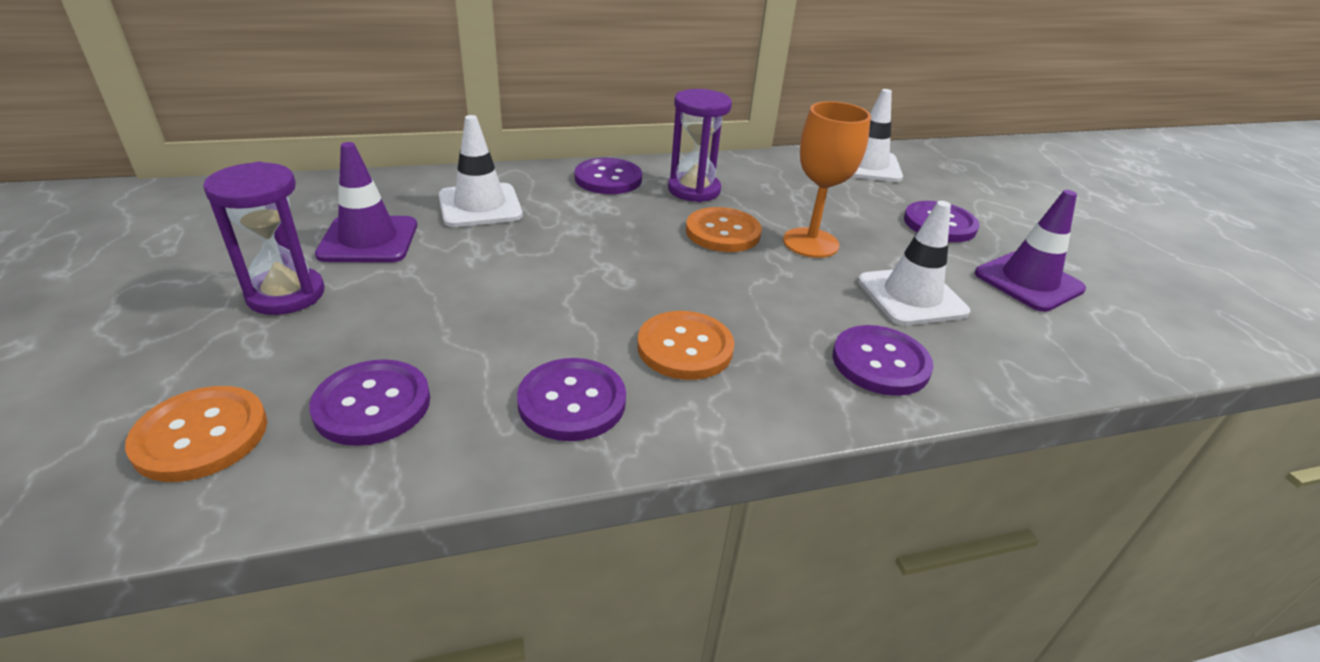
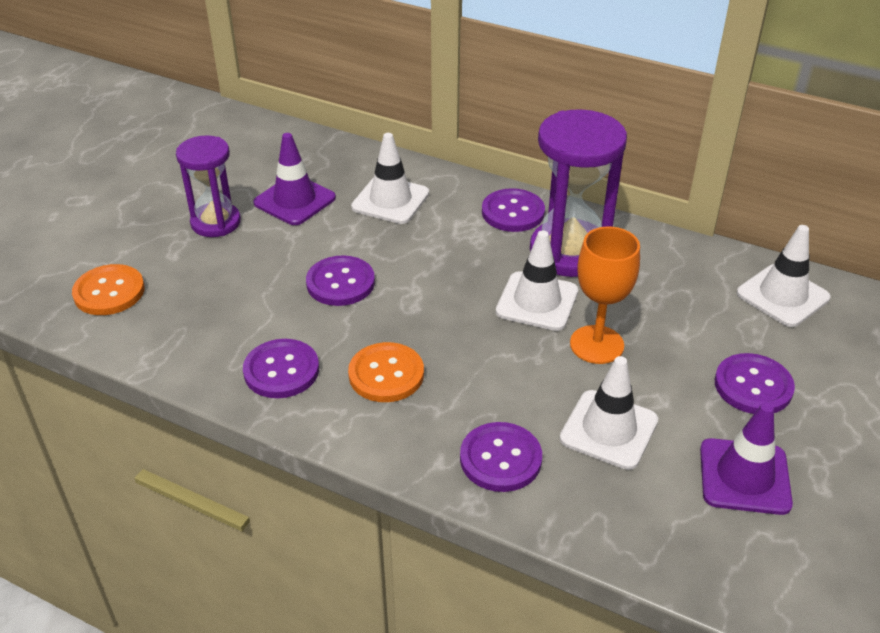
camera: 45 degrees right, 5 degrees up
(372, 404) = (189, 316): purple button -> purple button (340, 283)
(694, 190) = (569, 252): purple hourglass -> purple hourglass, size x1.56
(723, 232) = (537, 301): orange button -> white traffic cone

